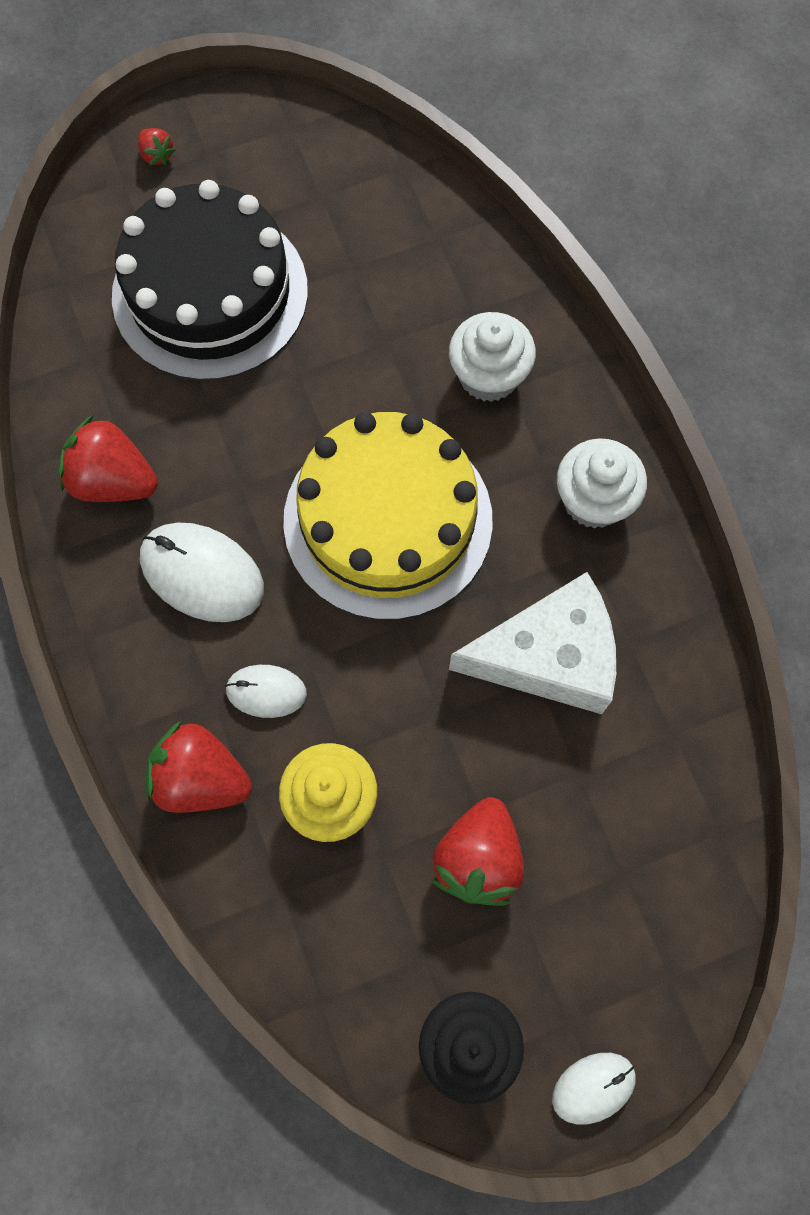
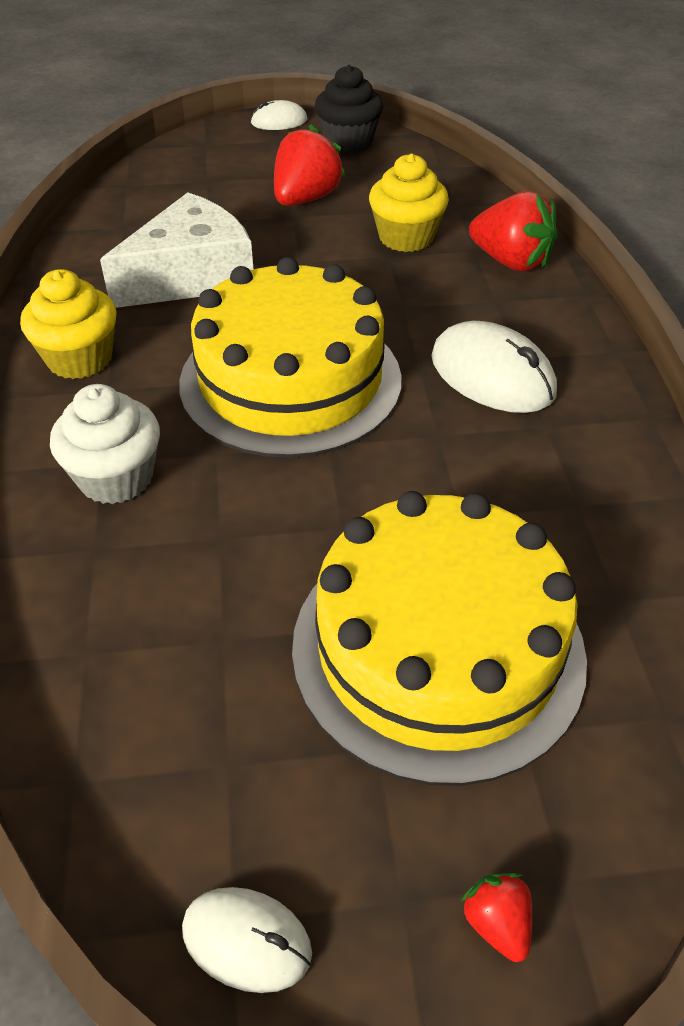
camera: 165 degrees left, 25 degrees down
(113, 481) = (585, 464): red strawberry -> none
(210, 293) = (438, 648): black cake -> yellow cake
(266, 692) = (445, 295): white mouse -> white mouse (247, 940)
(548, 656) = (191, 276): white cheese -> white cheese turned 135 degrees clockwise
(593, 500) = (80, 359): white cupcake -> yellow cupcake

